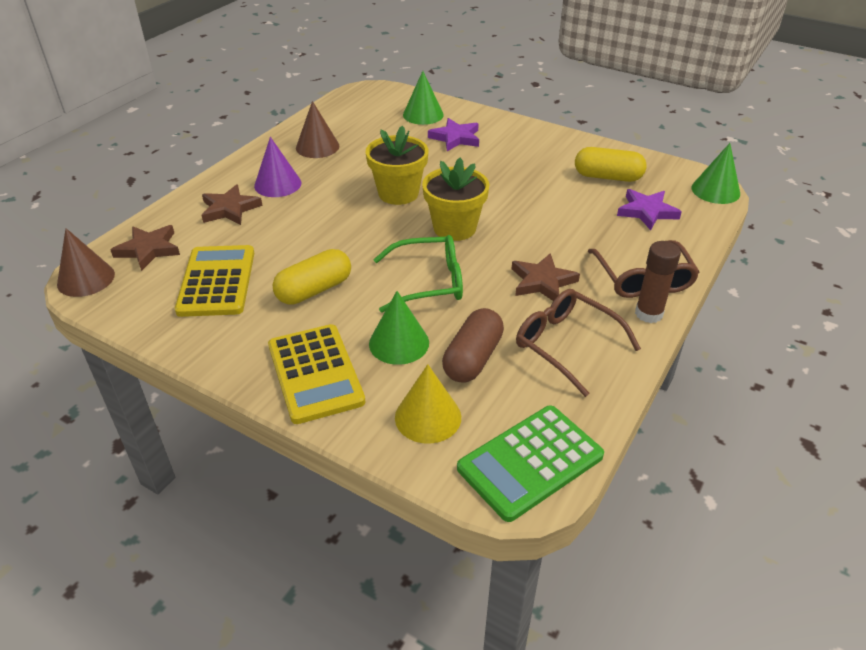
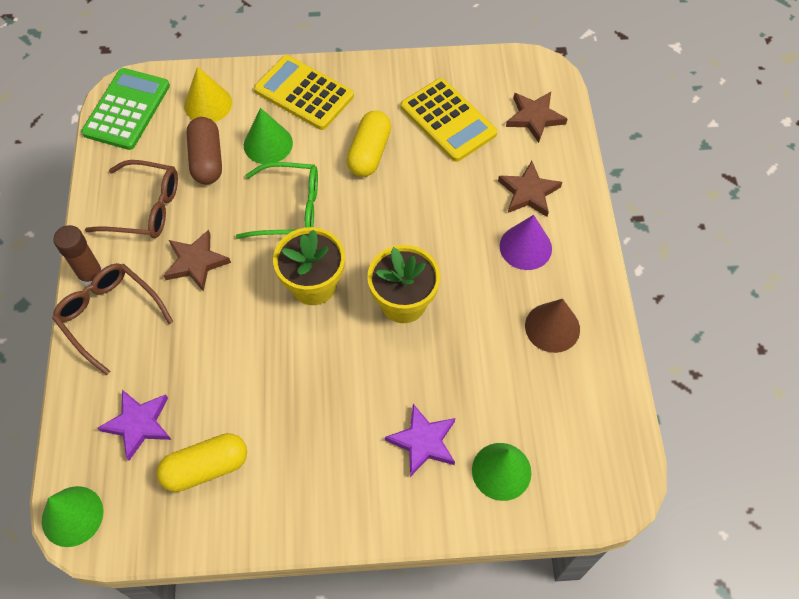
camera: 145 degrees right, 20 degrees up
(86, 279) = (541, 71): brown cone -> none
(428, 282) = (289, 209): green glasses -> green glasses turned 135 degrees counterclockwise

